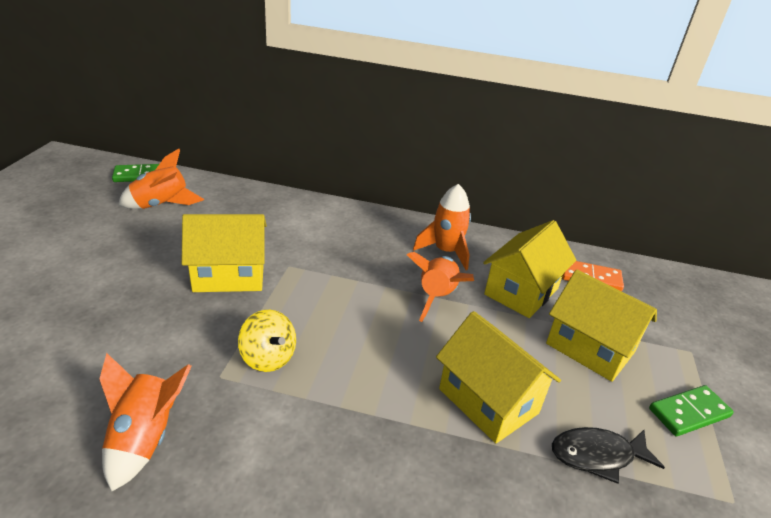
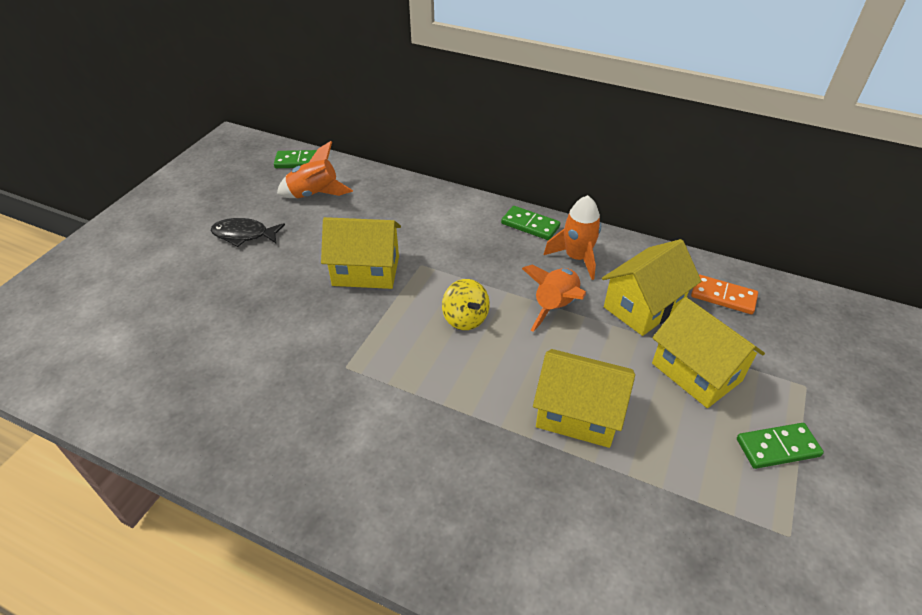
camera: 15 degrees right, 10 degrees up
(145, 438) = (281, 414): orange rocket -> none
(268, 357) = (388, 353): yellow spinning top -> yellow spinning top (465, 318)
(393, 224) = (530, 225): none -> green domino
(488, 401) = (578, 414): yellow house -> yellow house turned 45 degrees counterclockwise
(597, 455) = (668, 476): black fish -> black fish (244, 235)

